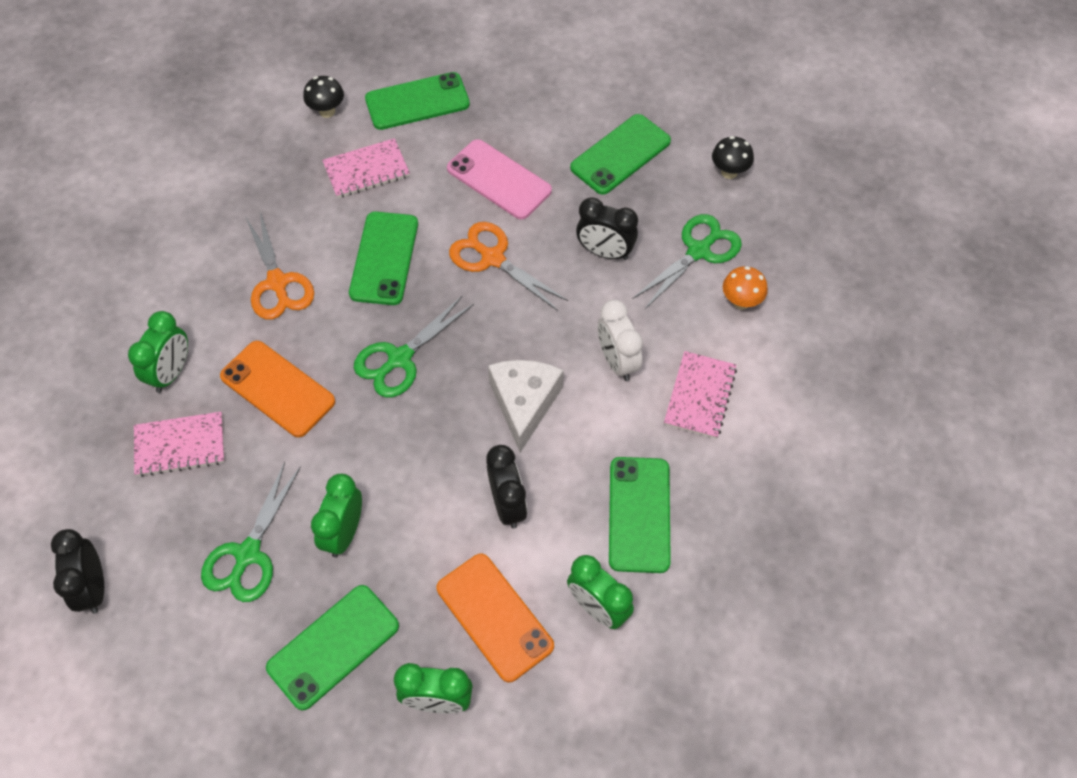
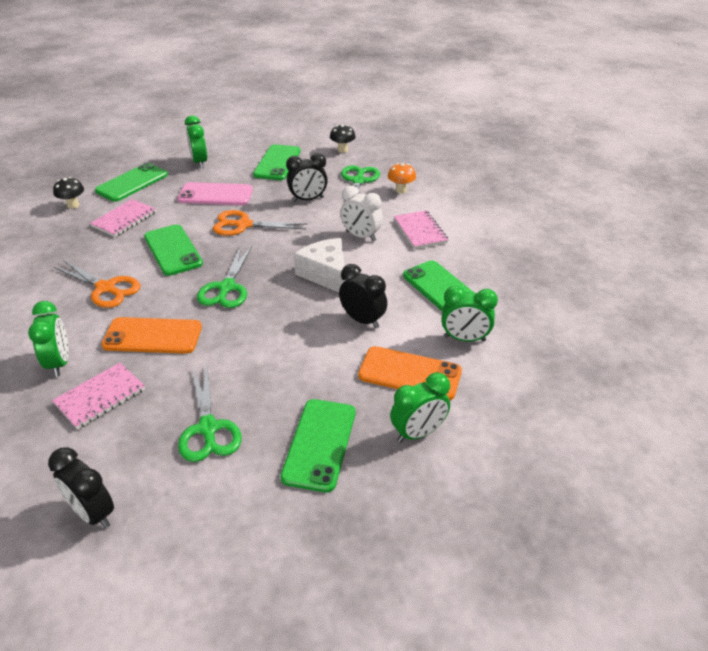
camera: 35 degrees left, 20 degrees down
(344, 533) = (269, 383): green clock -> green clock (199, 162)

